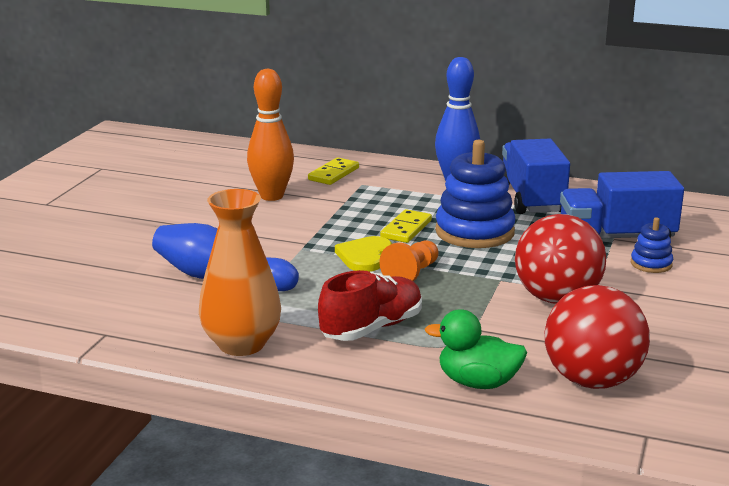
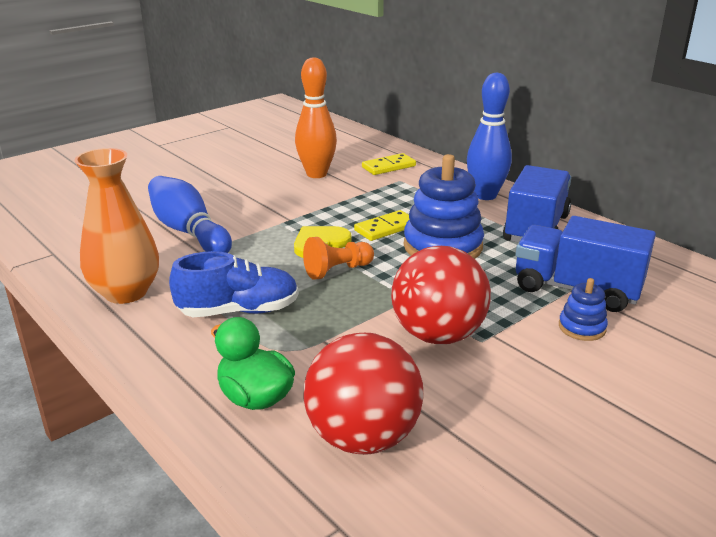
camera: 30 degrees right, 5 degrees up
(371, 328) = (238, 311): red shoe -> blue shoe

